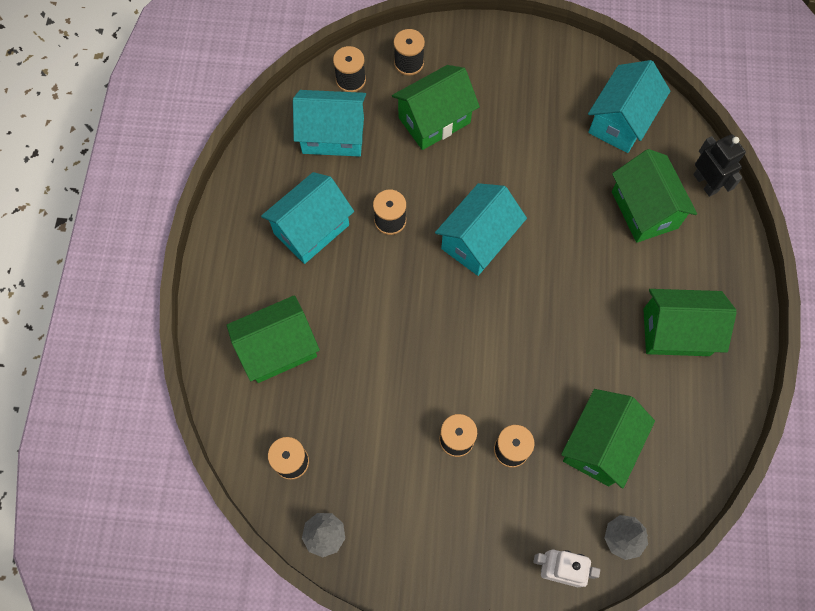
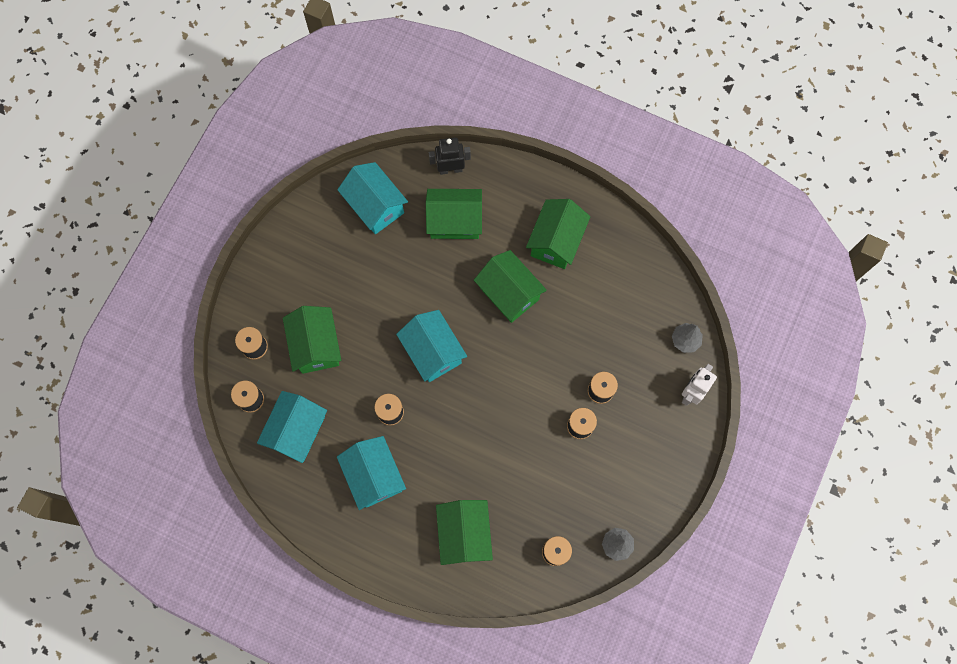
camera: 70 degrees left, 5 degrees up
(599, 445) = (617, 328): green house -> green house (509, 293)

